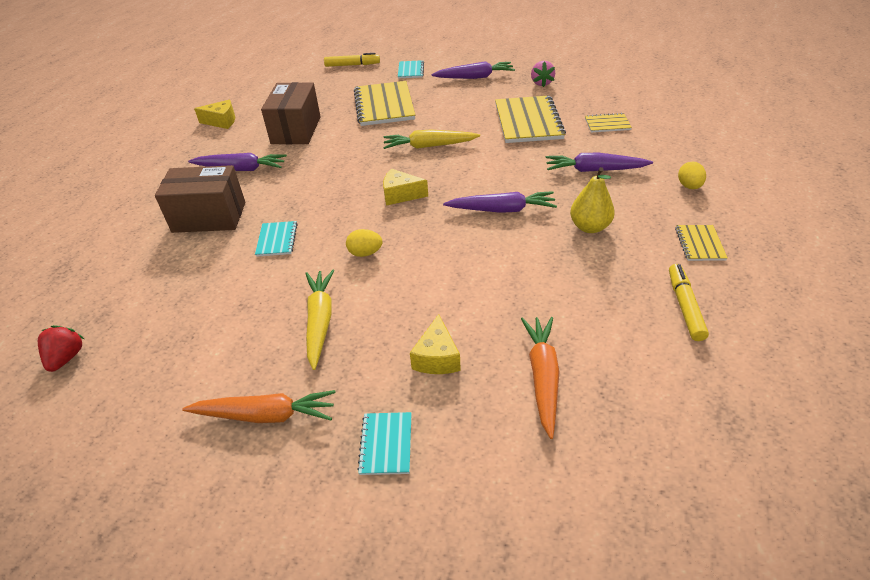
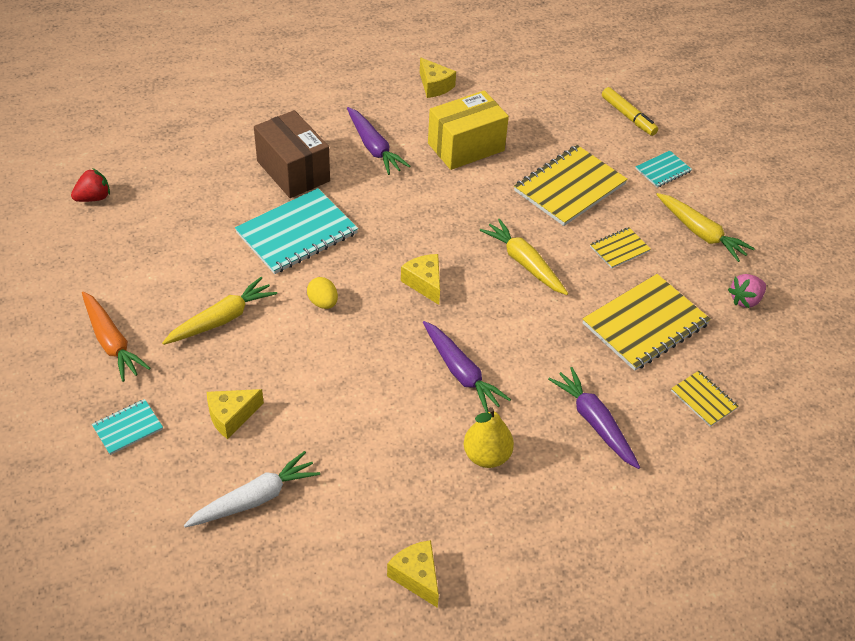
camera: 50 degrees right, 5 degrees up
(277, 240) = (297, 233): turquoise notebook -> turquoise notebook, size x2.01
(296, 130) = (466, 147): brown box -> yellow box
(474, 77) = (700, 233): purple carrot -> yellow carrot
(542, 377) = (254, 499): orange carrot -> white carrot
(684, 306) = (416, 577): yellow marker -> yellow cheese
(689, 186) = (632, 521): yellow egg -> none
(699, 244) = (528, 561): yellow notebook -> yellow notebook (619, 249)

